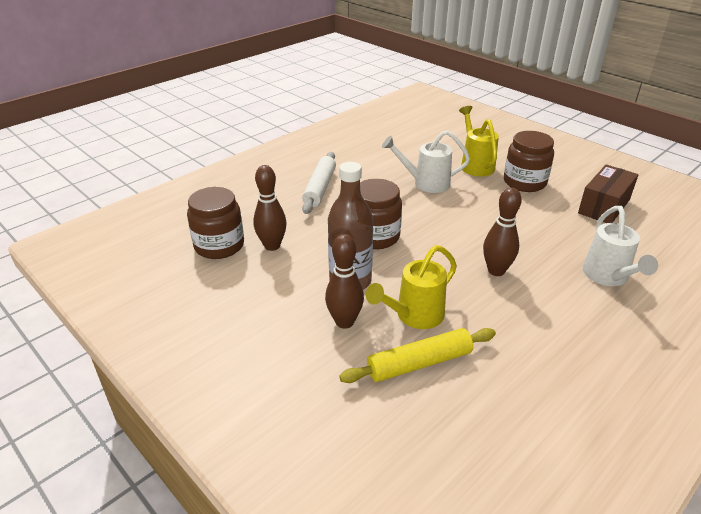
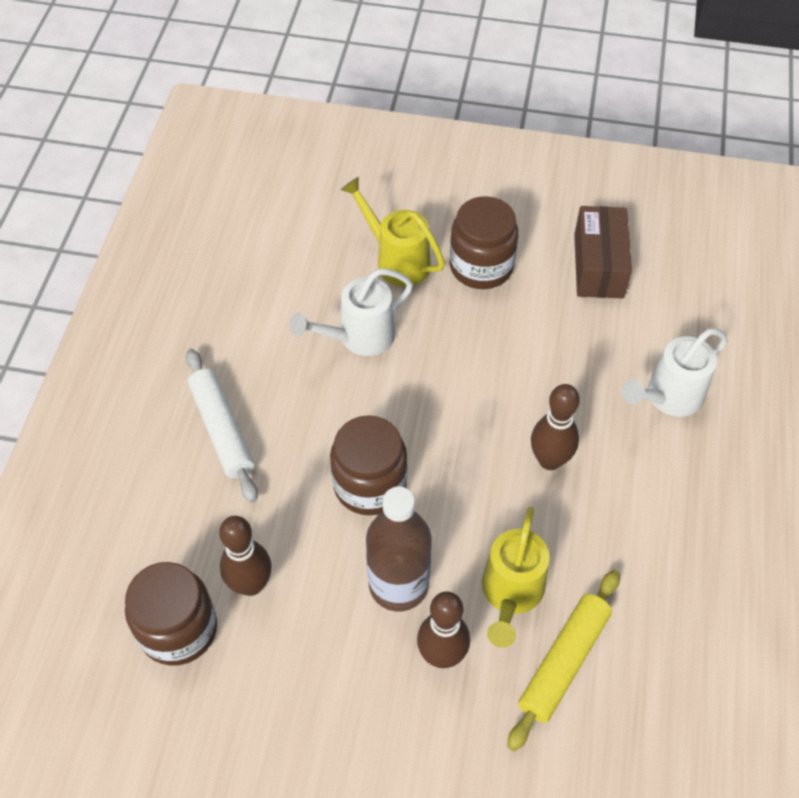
camera: 35 degrees left, 20 degrees up
(608, 277) = (669, 397): white watering can -> white watering can turned 90 degrees clockwise

